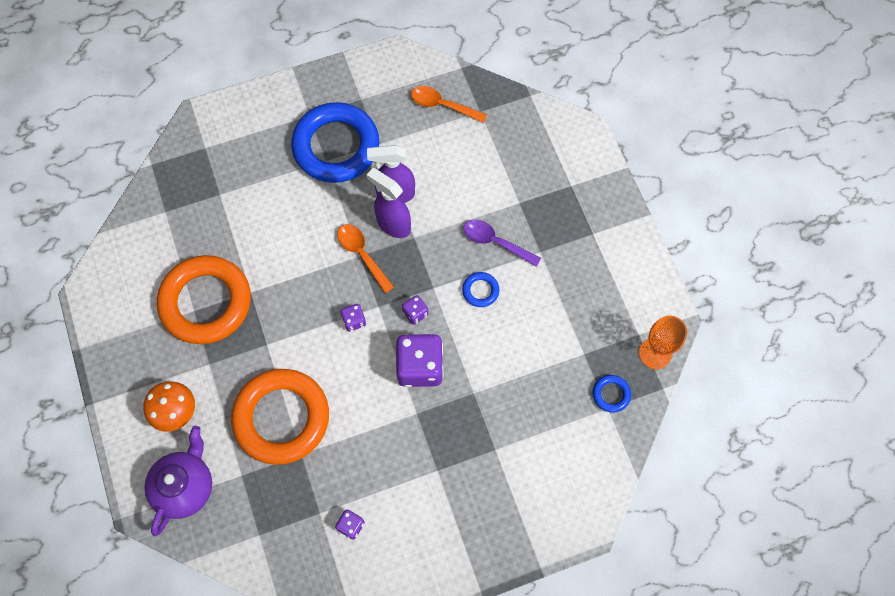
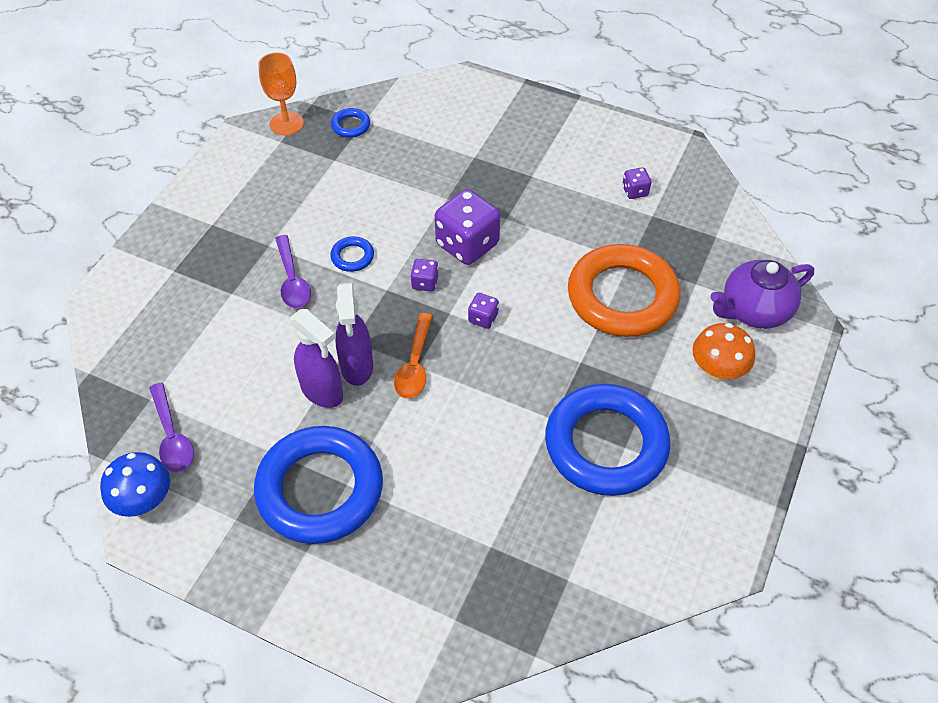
camera: 135 degrees left, 15 degrees down
(206, 302) = (606, 444): orange ring -> blue ring
(414, 69) = (145, 502): none -> blue mushroom
(443, 105) = (172, 436): orange spoon -> purple spoon

